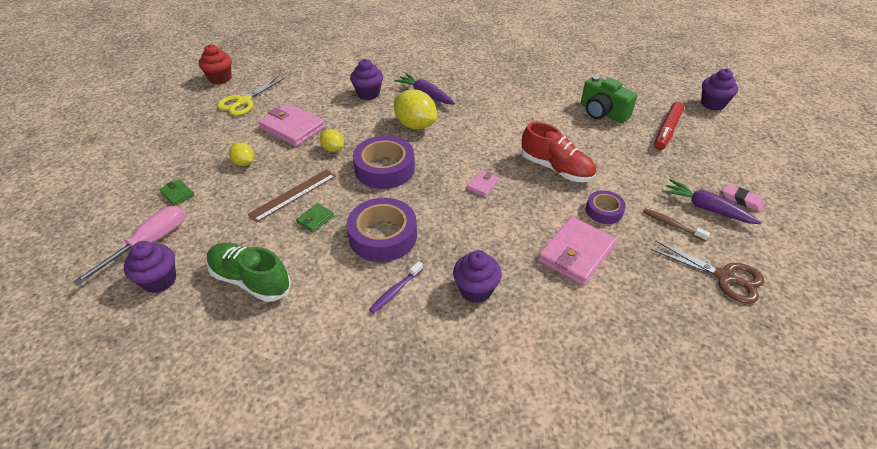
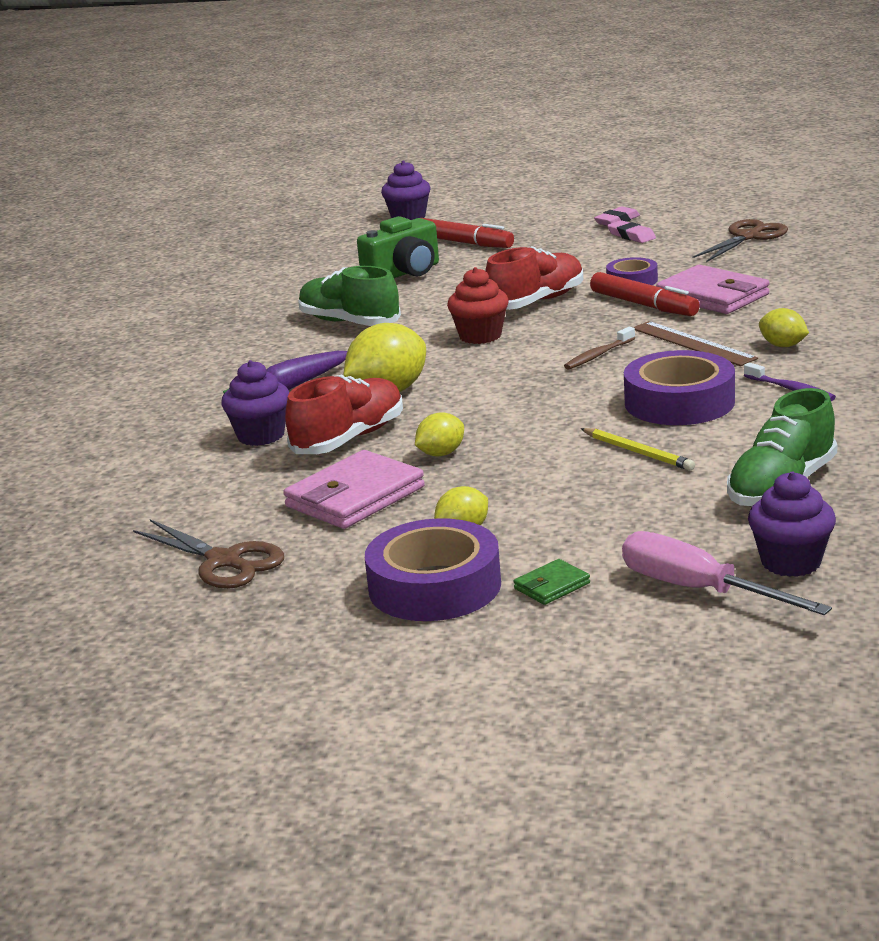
camera: 80 degrees left, 20 degrees down
(220, 78) = (94, 606): red cupcake -> red cupcake (480, 336)
(244, 101) = (224, 561): yellow scissors -> brown scissors
(293, 194) = (570, 476): brown ruler -> brown ruler (692, 343)
(315, 219) = (637, 452): green wallet -> yellow pencil
(358, 119) = (349, 439): none -> red shoe
(384, 169) = (511, 409): purple tape -> purple tape (435, 586)
(476, 290) = (783, 346): purple cupcake -> yellow lemon
(482, 185) = (566, 344): pink wallet -> none
(516, 102) = (349, 323): none -> green shoe
(554, 217) = (643, 305): none -> red marker
(672, 224) = (660, 252): brown toothbrush -> brown toothbrush (598, 355)
(706, 208) = (631, 236): purple carrot -> pink eraser

